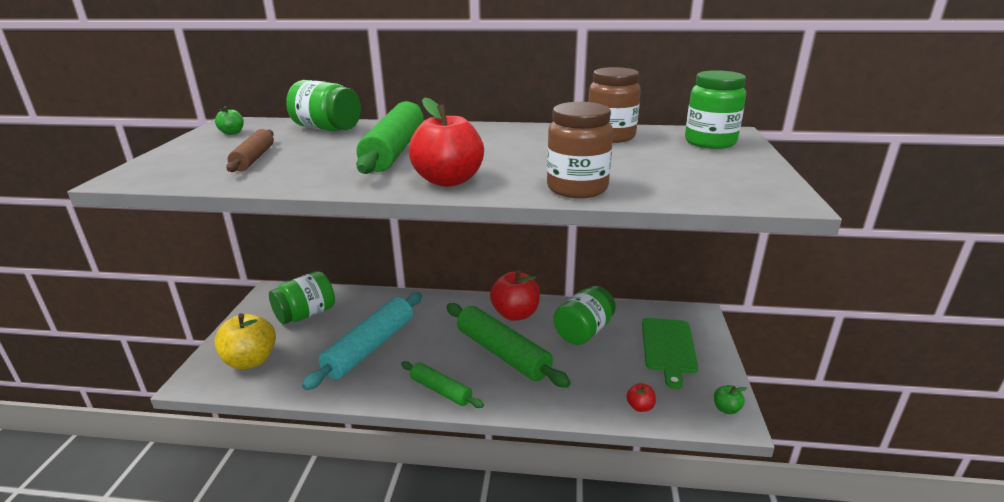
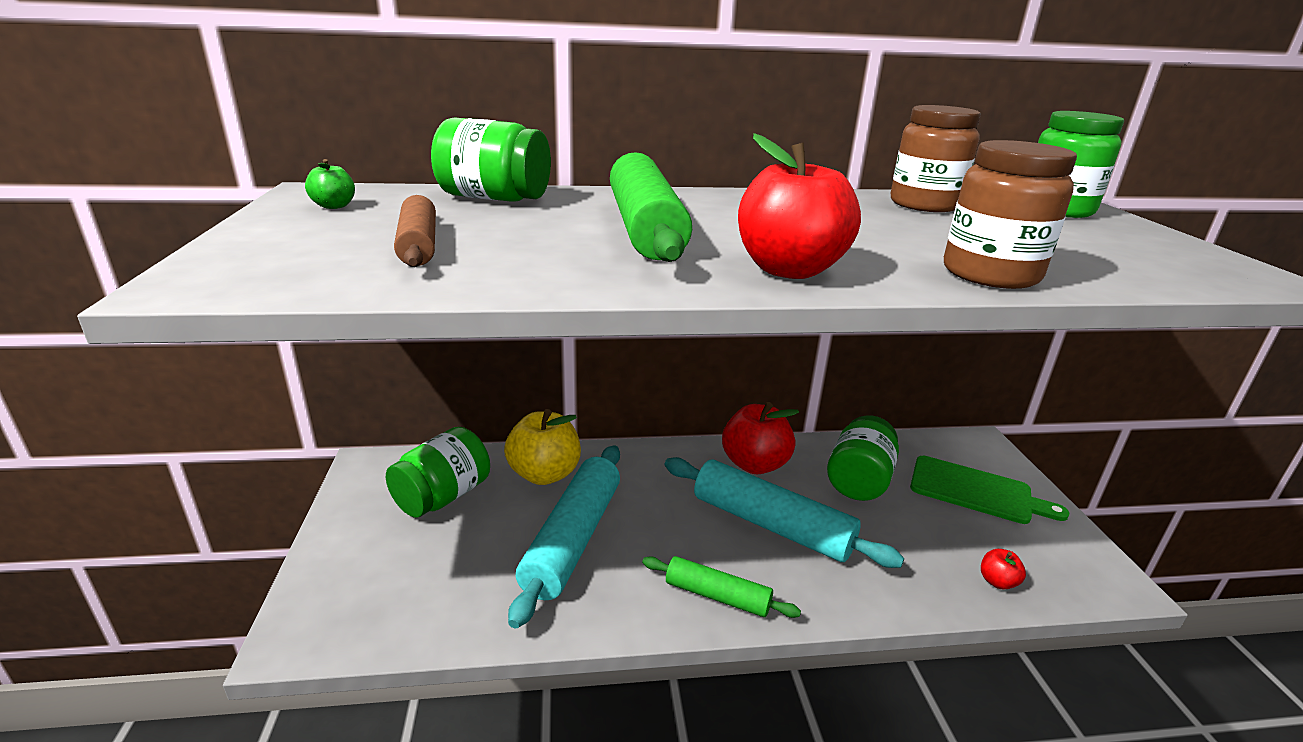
camera: 15 degrees left, 0 degrees up
(251, 360) = (385, 586): yellow apple -> yellow apple (544, 474)
(502, 353) = (771, 524): green rolling pin -> turquoise rolling pin
(668, 348) = (976, 491): green cutting board -> green cutting board turned 60 degrees counterclockwise
(726, 409) = (1099, 569): green apple -> none

